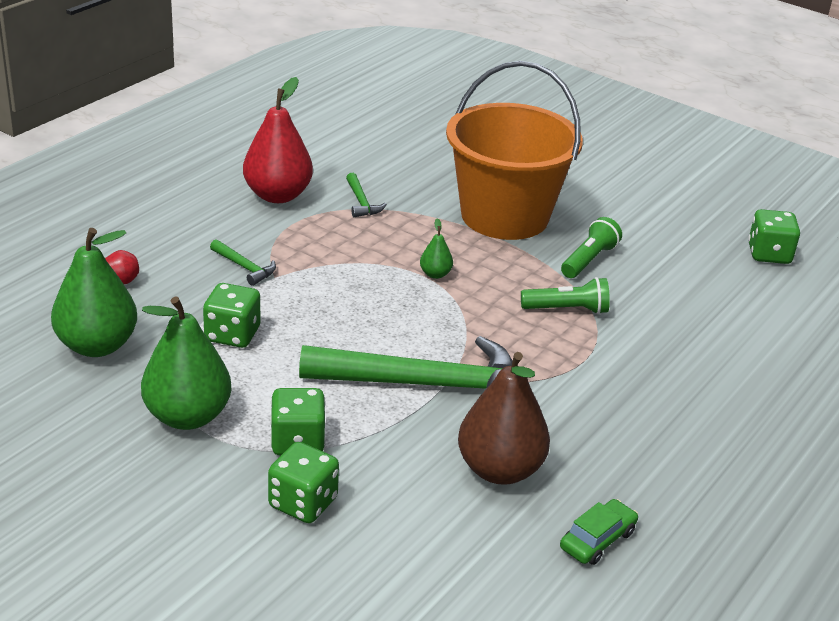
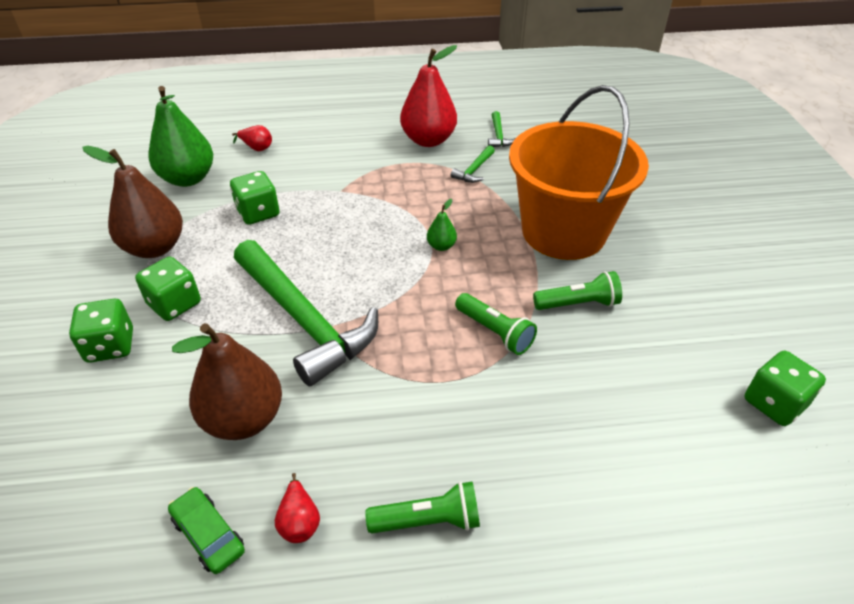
camera: 50 degrees right, 10 degrees up
(187, 416) = (155, 247): green pear -> brown pear
(244, 267) = (334, 175): green hammer -> green hammer (498, 136)
(597, 540) = (208, 535): green car -> green car turned 135 degrees counterclockwise
(635, 491) = (299, 521): none -> red pear
(700, 436) = (428, 520): none -> green flashlight

